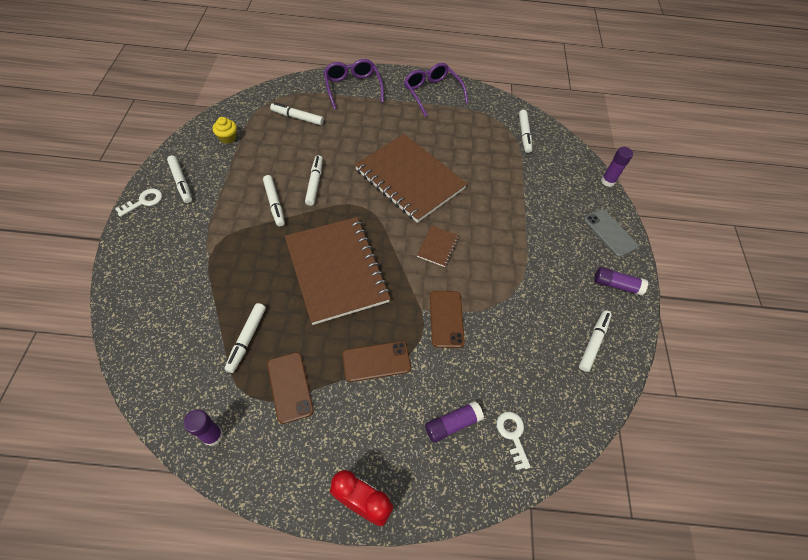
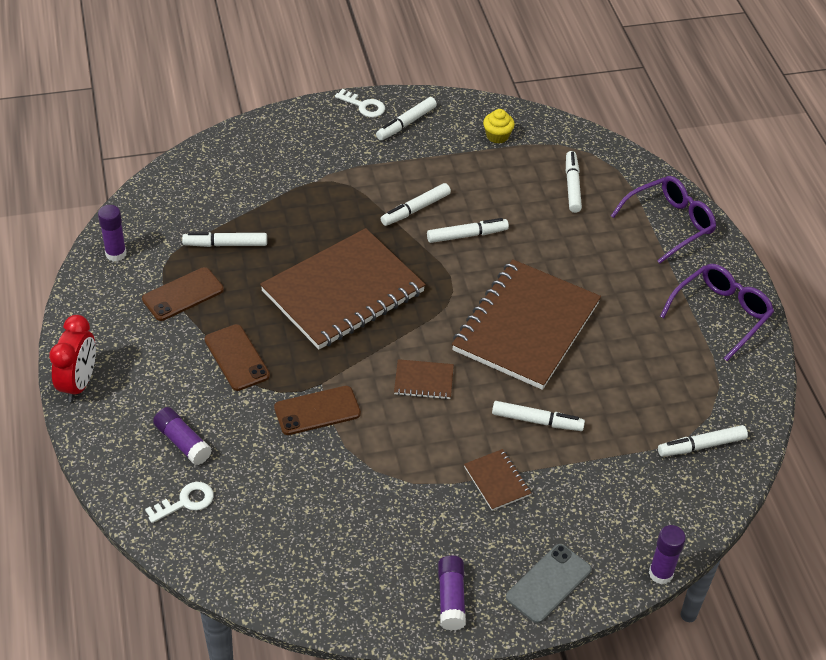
camera: 75 degrees right, 10 degrees down
(530, 233) = (497, 481): none -> brown notebook
(593, 342) = (342, 575): white marker -> white marker (537, 421)

